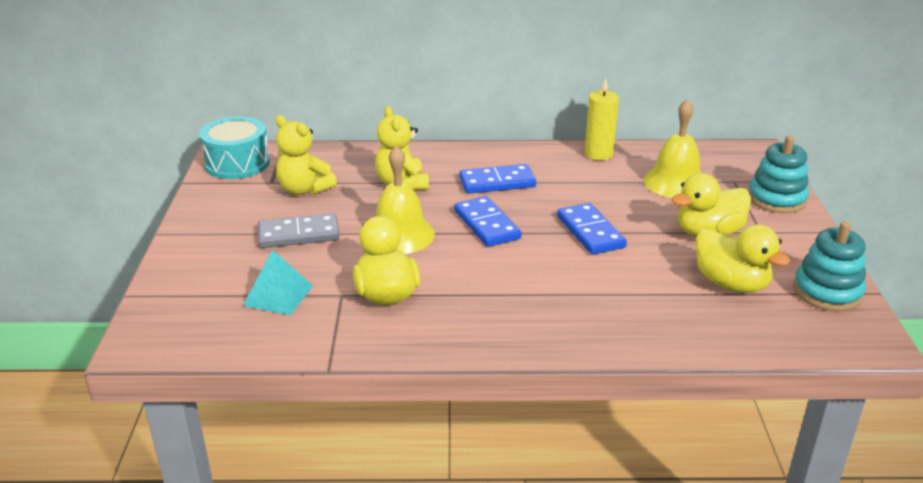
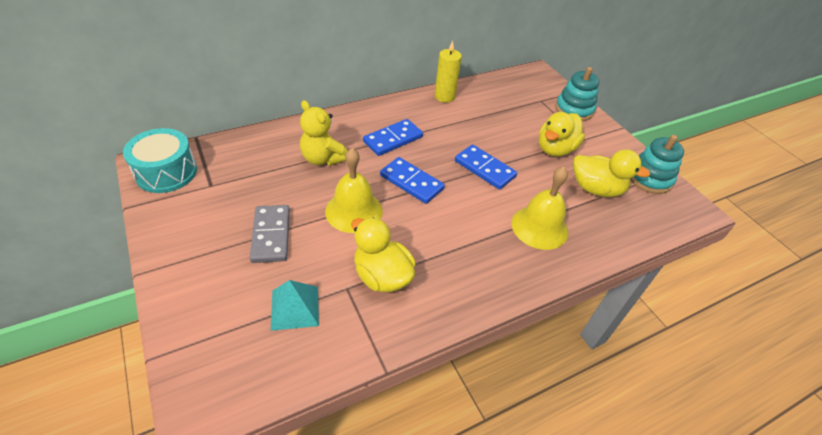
camera: 30 degrees left, 15 degrees up
(298, 234) = (271, 235): grey domino -> grey domino turned 60 degrees counterclockwise
(304, 189) = (245, 186): yellow teddy bear -> none
(675, 182) = (508, 110): yellow bell -> yellow bell (539, 227)

